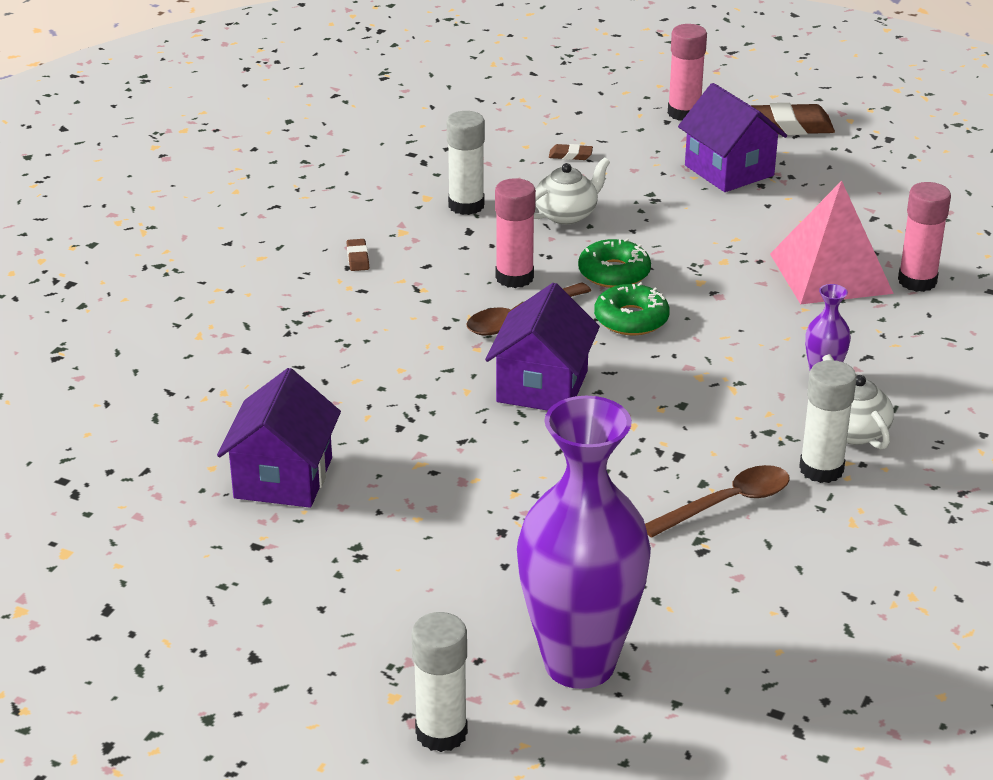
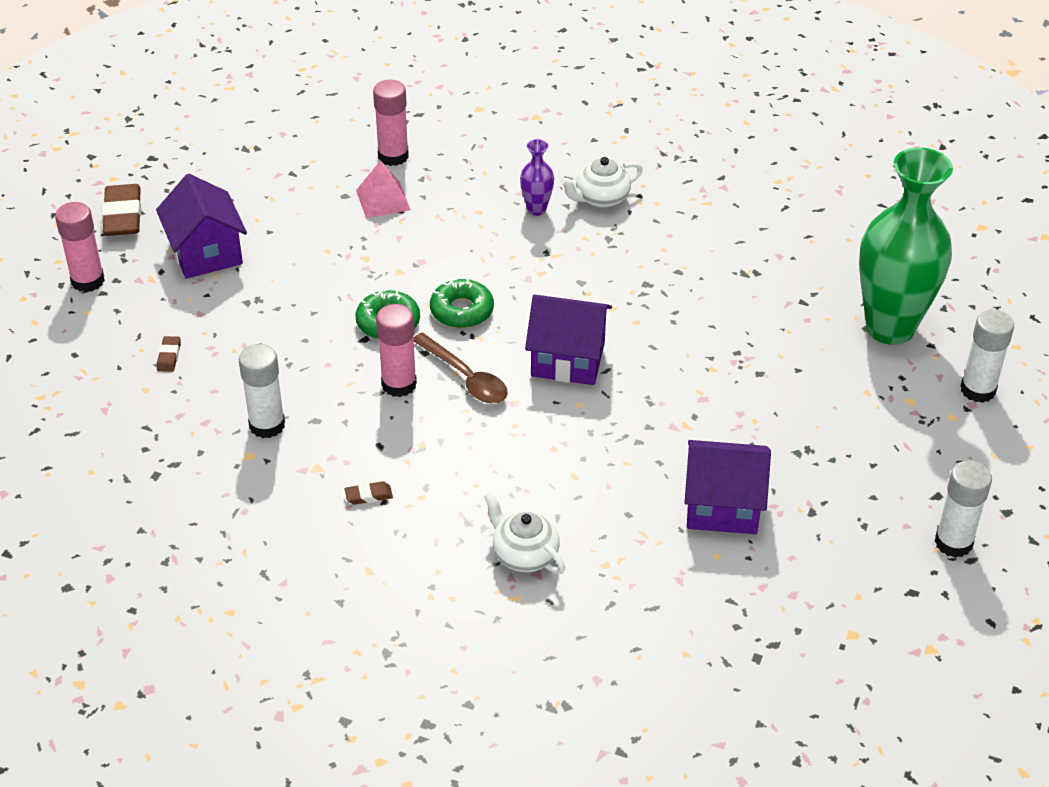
camera: 95 degrees left, 10 degrees up
(566, 214) = (285, 355): white teapot -> white teapot (524, 554)
(579, 663) = (890, 328): purple vase -> green vase
(727, 503) = (700, 259): brown spoon -> none
(729, 170) = (206, 253): purple house -> purple house turned 75 degrees counterclockwise
(821, 469) = (650, 214): white glue stick -> white glue stick (953, 542)
(830, 273) = (383, 200): pink pyramid -> pink pyramid, size x0.57

